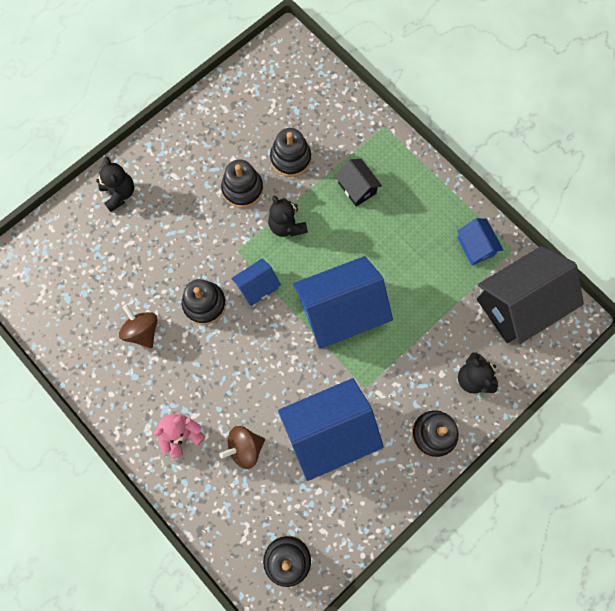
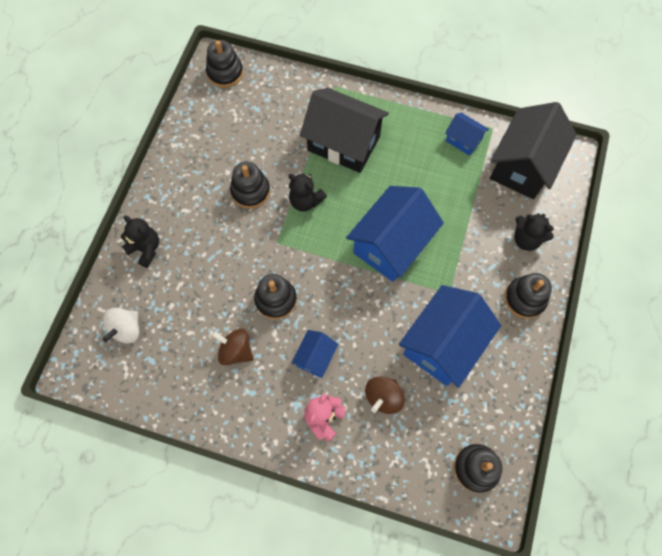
camera: 30 degrees left, 5 degrees down
(62, 258) = (127, 329): none -> white spinning top
(257, 286) = (311, 262): blue house -> blue house (315, 357)
(290, 158) = (275, 147): black stacking toy -> black stacking toy (225, 73)
(357, 188) = (343, 143): black house -> black house, size x2.04

